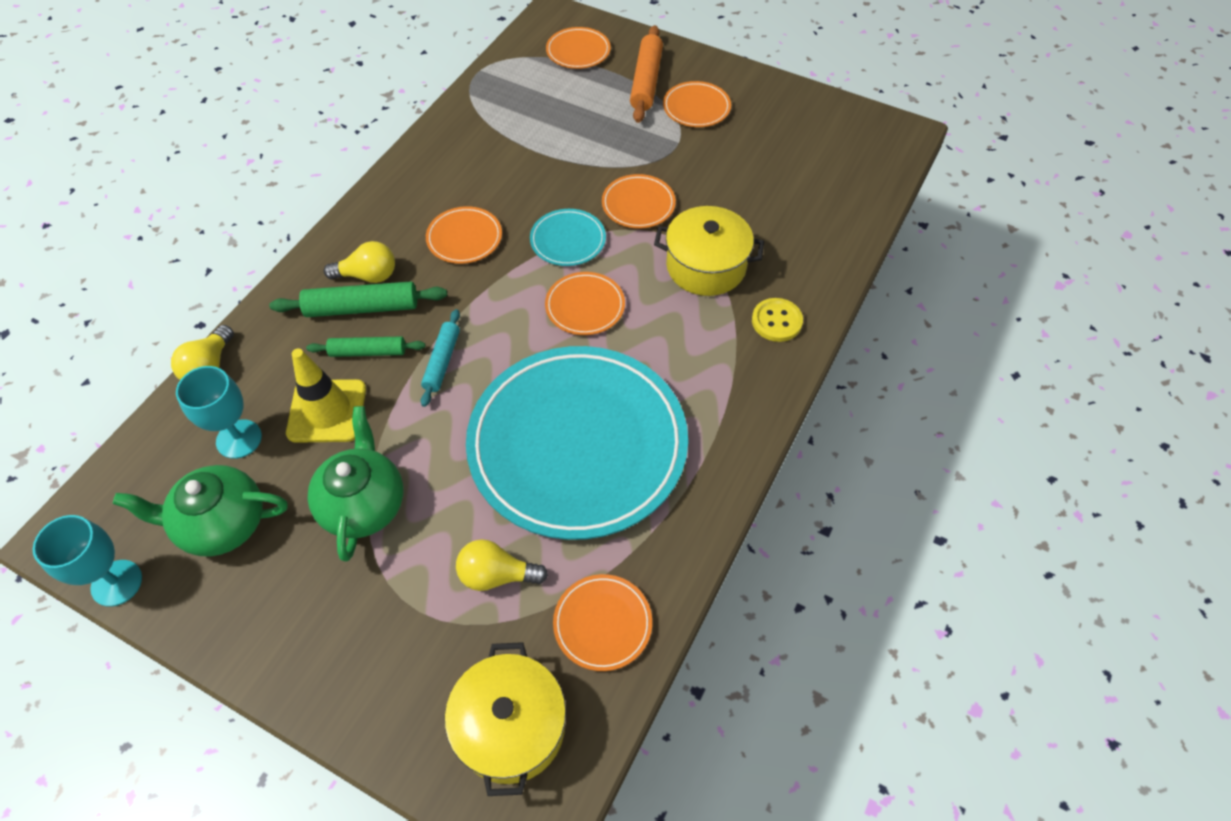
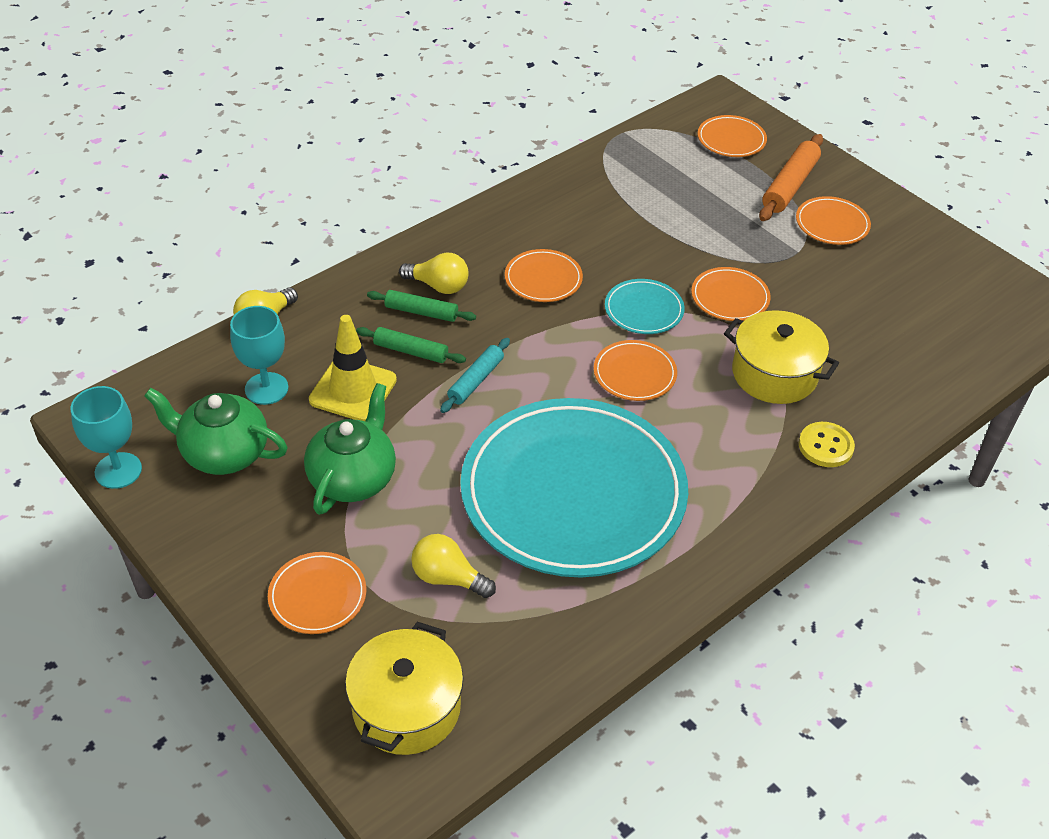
camera: 20 degrees right, 10 degrees down
(362, 308) = (421, 312): green rolling pin -> green rolling pin, size x0.65
(602, 623) = (529, 653): orange plate -> orange plate (317, 596)

